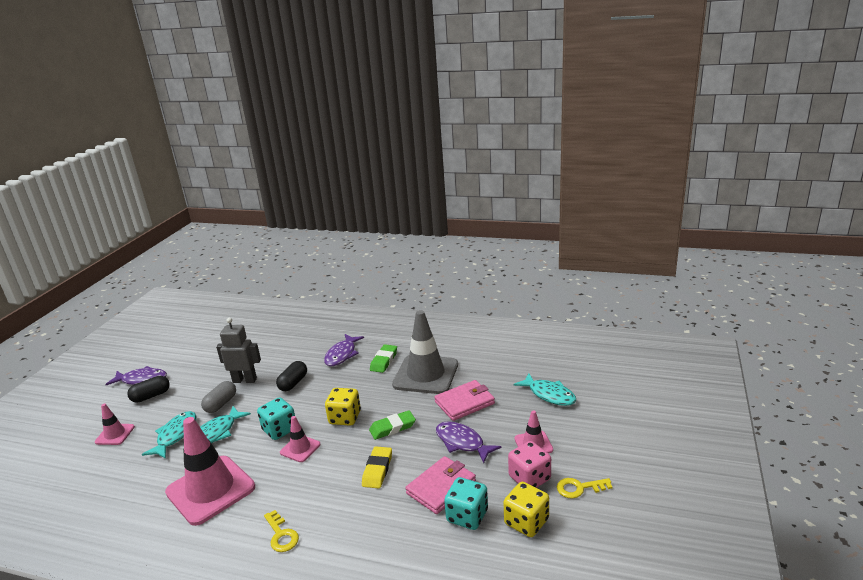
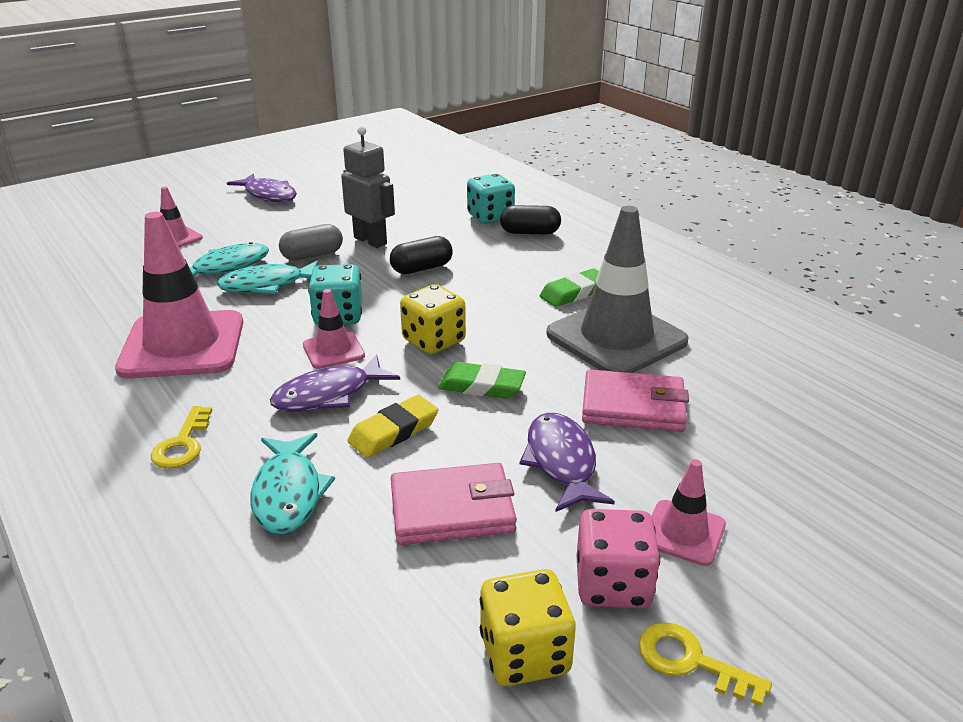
camera: 35 degrees right, 5 degrees up
(151, 396) = (256, 215): black capsule -> black capsule (530, 232)
(342, 355) = (525, 261): purple fish -> purple fish (328, 395)
(467, 516) = (440, 578): turquoise dice -> turquoise dice (490, 217)
(549, 395) = (806, 468): turquoise fish -> turquoise fish (288, 493)

